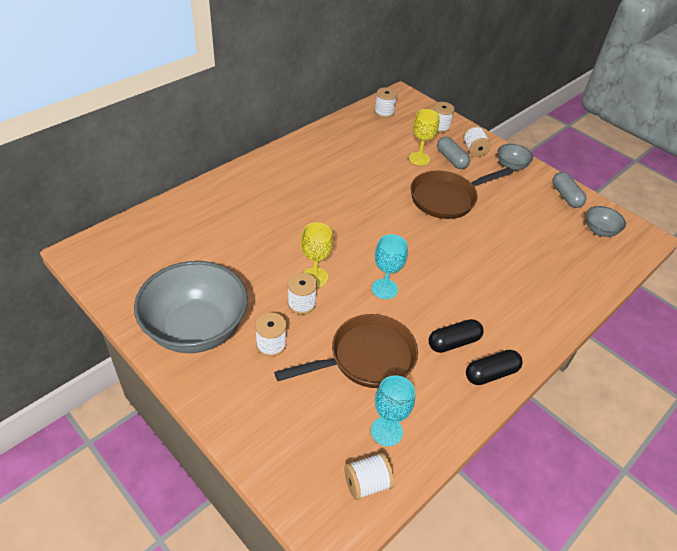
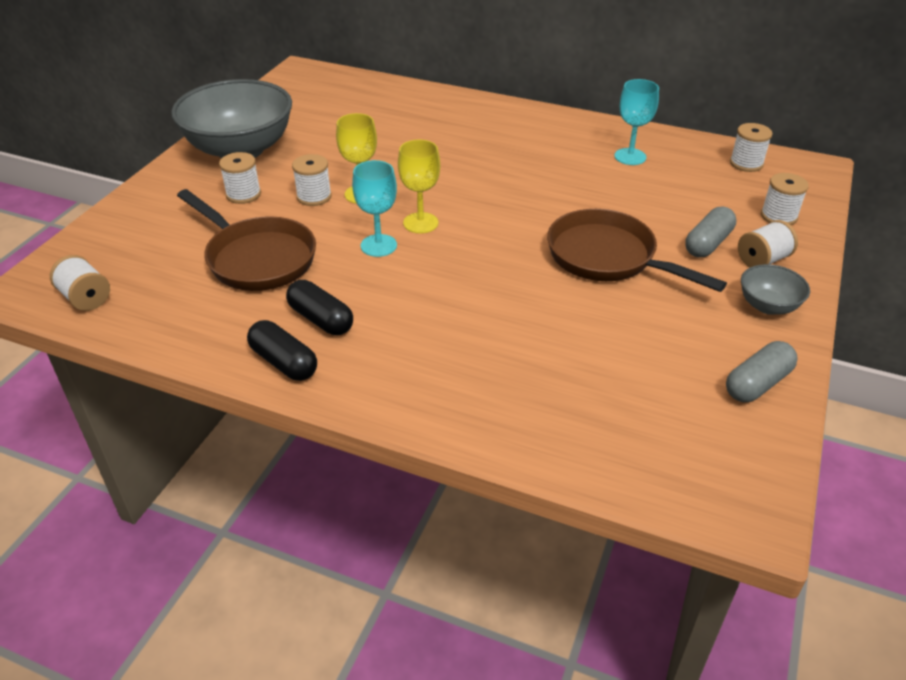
camera: 70 degrees right, 5 degrees down
(386, 431) = (158, 296): turquoise goblet -> turquoise goblet (630, 157)
(419, 159) = (673, 215): yellow goblet -> yellow goblet (420, 223)
(599, 231) = (702, 441): grey bowl -> none

